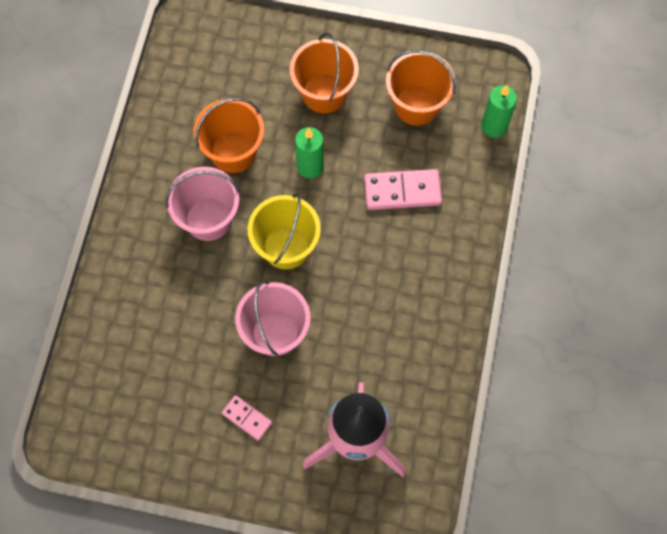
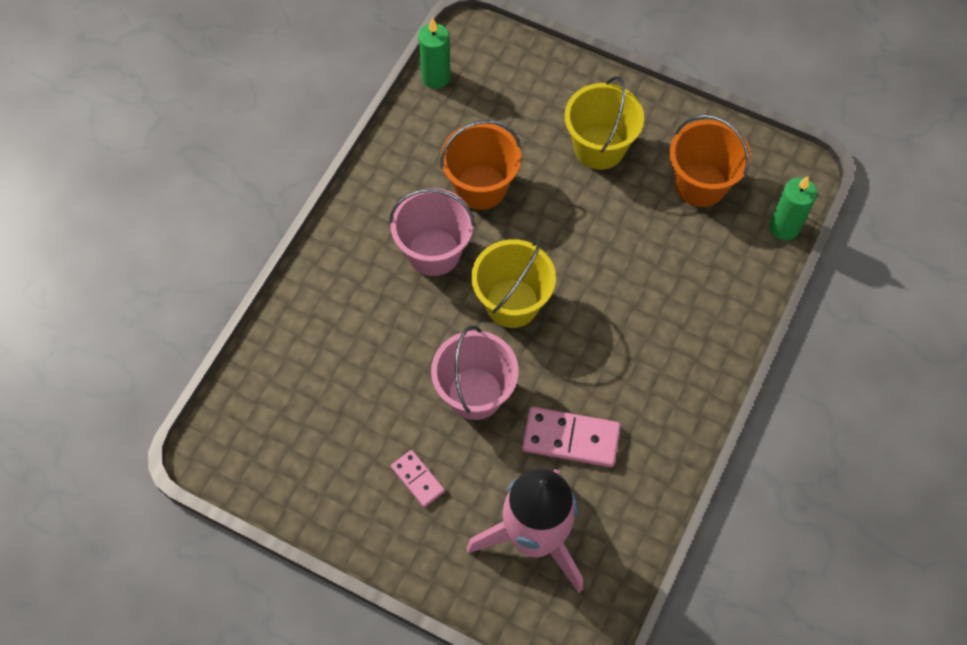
camera: 15 degrees right, 5 degrees down
(310, 166) = (562, 222): green candle -> green candle (436, 77)
(324, 93) = (599, 147): orange bucket -> yellow bucket
(402, 191) = (660, 274): pink domino -> pink domino (571, 439)

